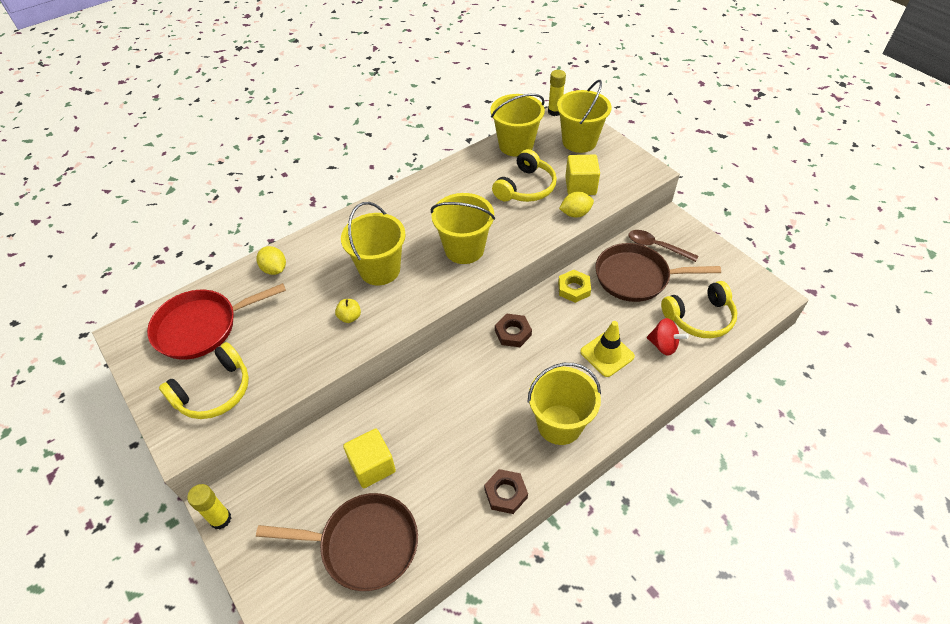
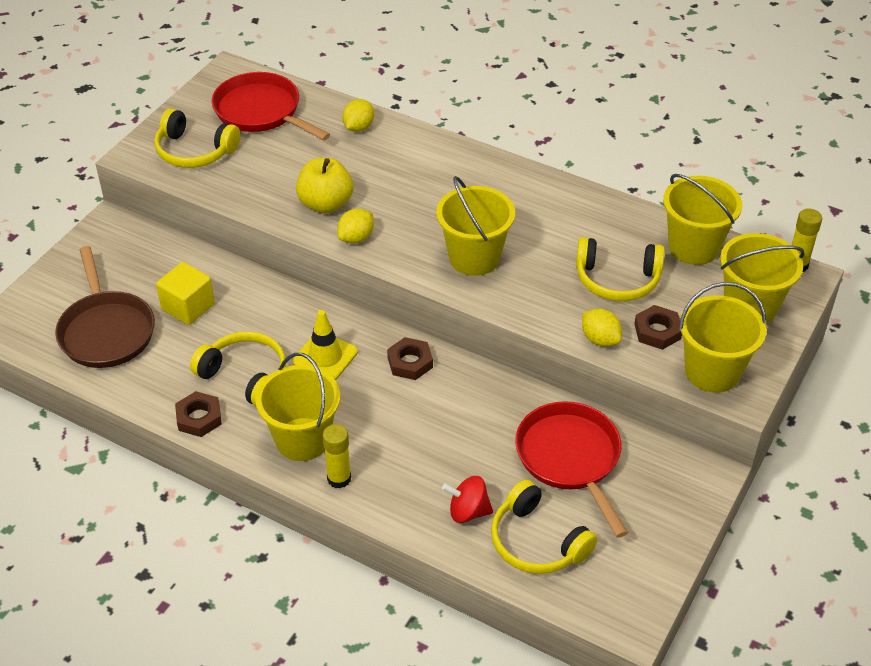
camera: 65 degrees right, 5 degrees down
(220, 519) = (96, 229): yellow glue stick -> yellow glue stick (339, 478)
(350, 317) = (325, 204): yellow apple -> yellow apple, size x1.98
(380, 270) = (402, 202): yellow bucket -> yellow bucket (712, 371)
(401, 310) = (356, 238): none -> yellow lemon
(475, 445) = (245, 376): none -> yellow headphones
(573, 288) = (512, 399): yellow nut -> none
(580, 186) = (657, 331): yellow cube -> brown nut
(607, 354) = (424, 458): yellow traffic cone -> yellow traffic cone (325, 357)
(636, 277) = (570, 458): brown pan -> red pan
(656, 246) = (643, 468): brown spoon -> none
(663, 345) = (468, 511): red spinning top -> red spinning top turned 90 degrees clockwise

